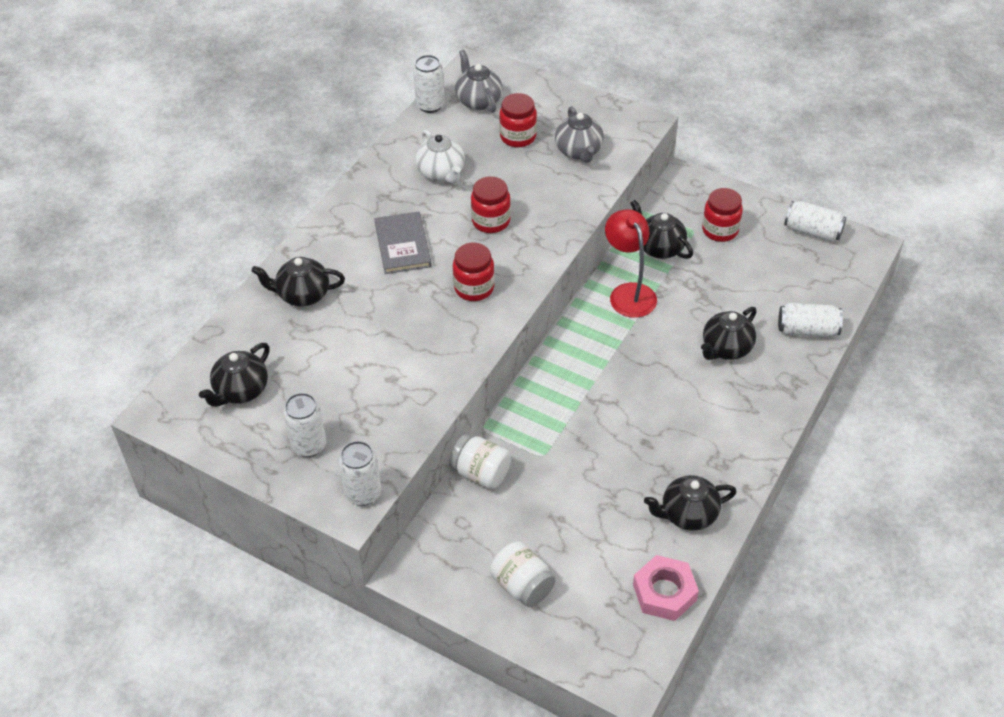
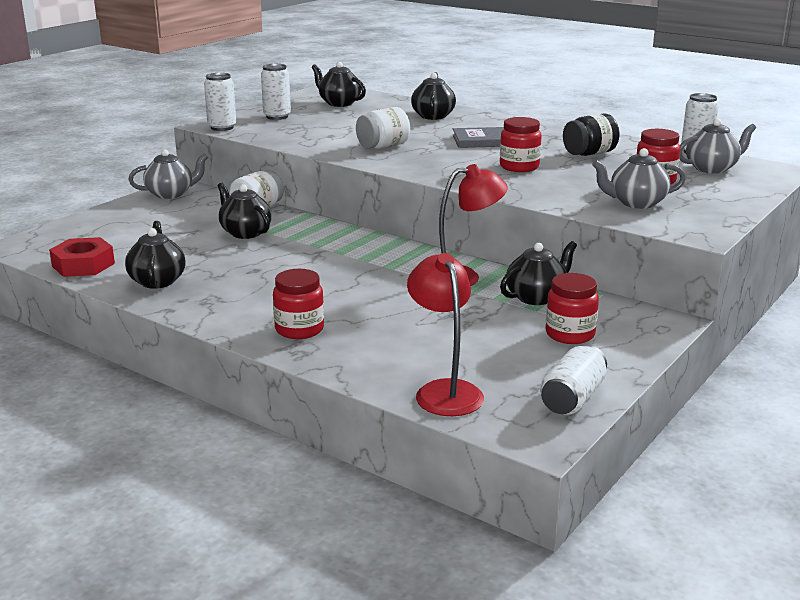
camera: 95 degrees right, 25 degrees down
(436, 574) = (171, 194): none -> grey teapot
(441, 173) = (589, 153): white teapot -> black jar
(474, 288) = (428, 159): red jar -> red jar (299, 329)
(522, 585) = (137, 218): white jar -> white jar (383, 146)
(664, 592) = (83, 265): pink nut -> red nut
(726, 348) = (366, 318): black teapot -> black teapot (245, 232)
(807, 330) = (381, 370): white can -> none
(825, 294) = (444, 391): none -> red lamp

